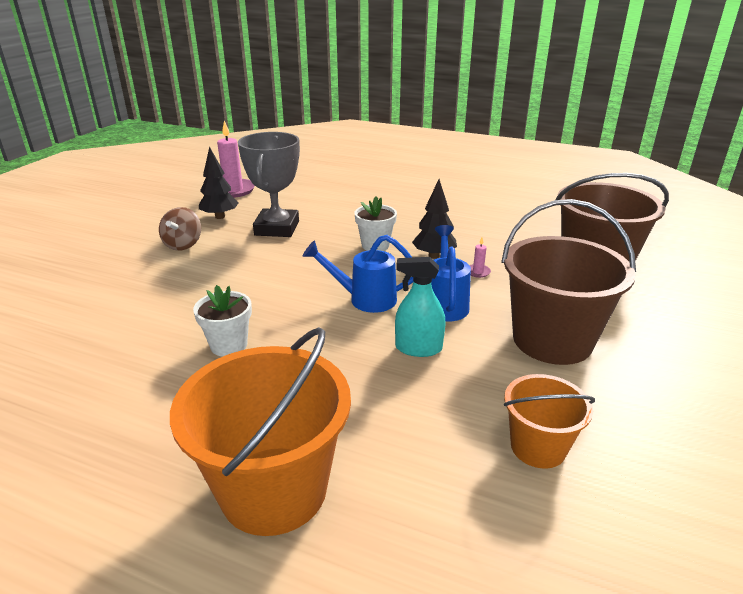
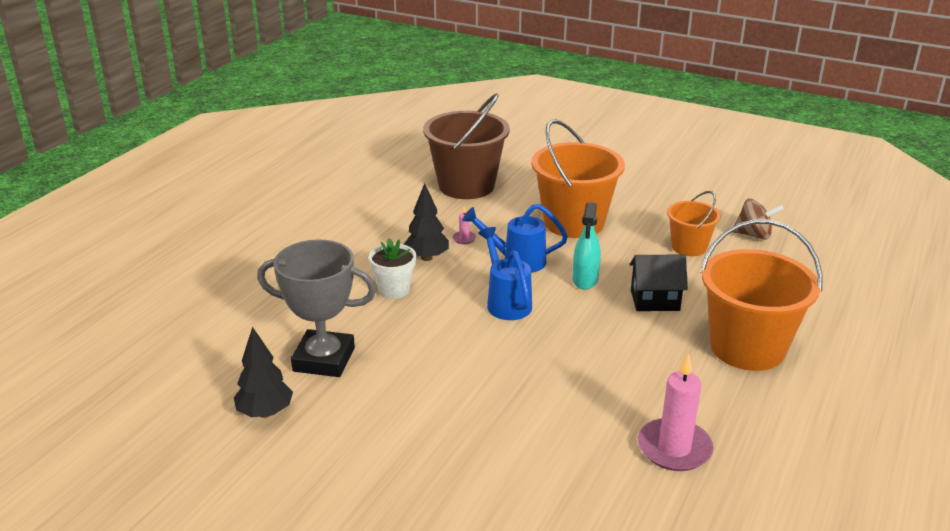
camera: 85 degrees left, 0 degrees up
(183, 245) = (349, 438): brown spinning top -> brown spinning top (753, 235)
(229, 345) = (582, 380): white flower pot -> none
(233, 190) = (163, 407): pink candle -> pink candle (674, 448)
(364, 299) = (506, 302): blue watering can -> blue watering can turned 150 degrees clockwise
(383, 403) = (655, 300): none -> black house
(552, 340) = (574, 222): brown bucket -> orange bucket

